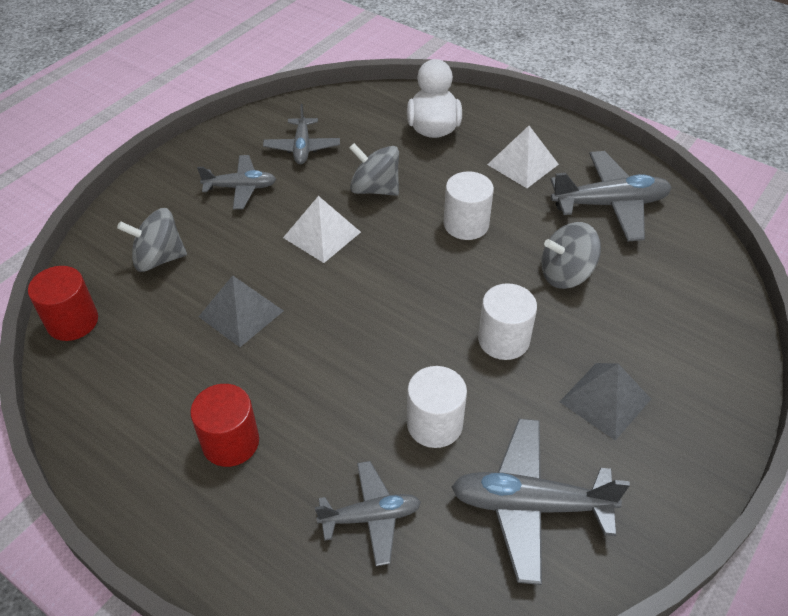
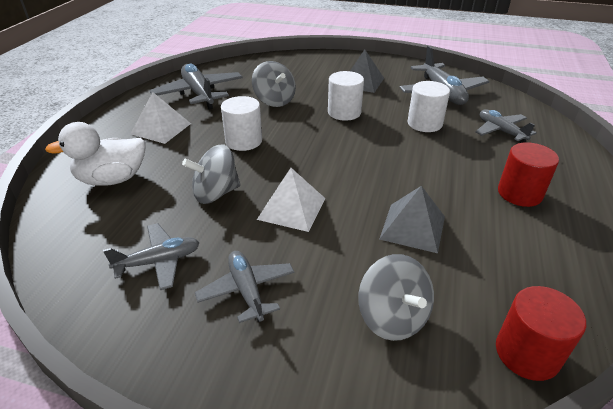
camera: 110 degrees left, 10 degrees down
(375, 189) = (216, 193): grey spinning top -> grey spinning top turned 60 degrees clockwise

